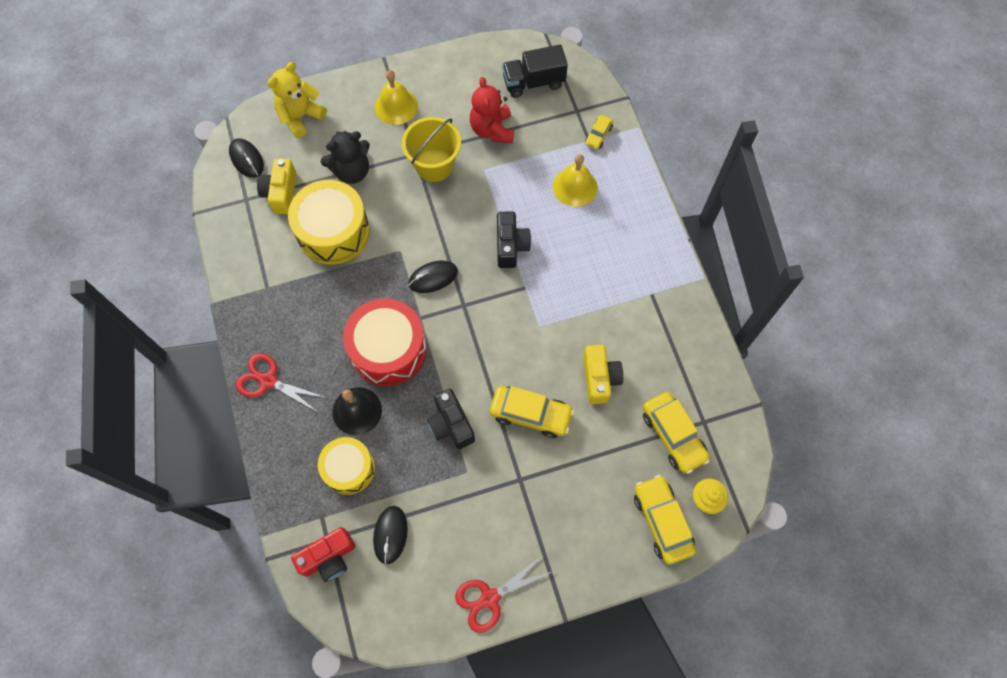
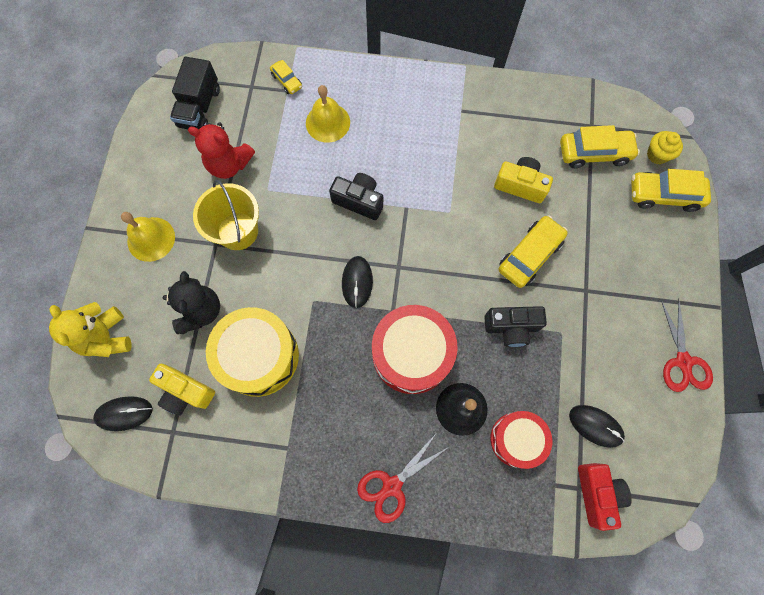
camera: 65 degrees left, 5 degrees up
(349, 468) = (516, 439): yellow drum -> red drum

